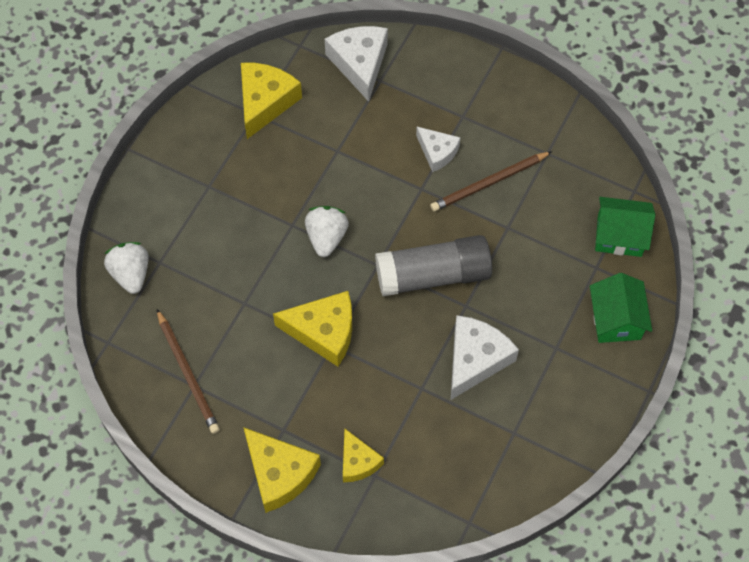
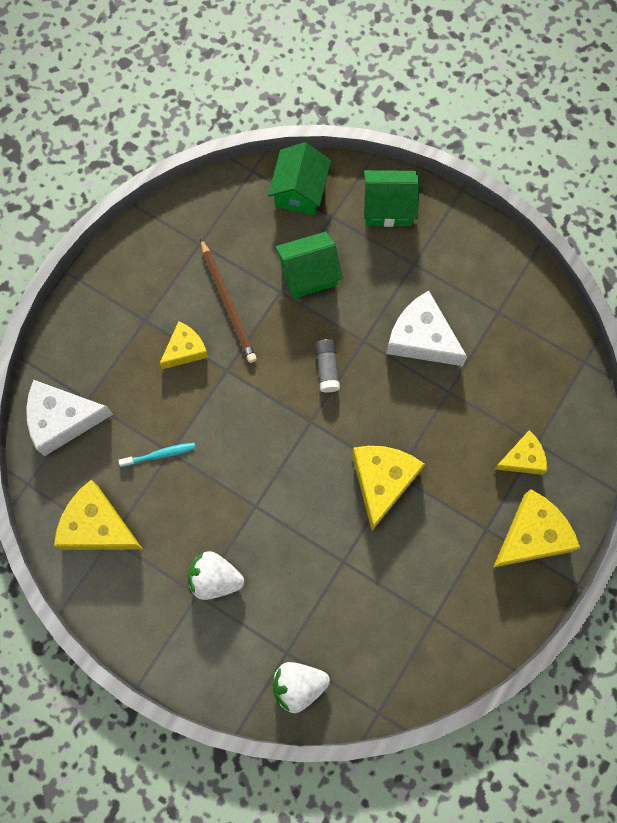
camera: 85 degrees left, 10 degrees up
(188, 373) = (420, 625): brown pencil -> none
(326, 237) = (274, 471): white strawberry -> white strawberry (215, 578)
(334, 142) = (160, 454): none -> turquoise toothbrush
(433, 275) = (327, 368): grey glue stick -> grey glue stick, size x0.45
(437, 152) = (185, 350): white cheese -> yellow cheese
(530, 251) = (308, 273): none -> green house

